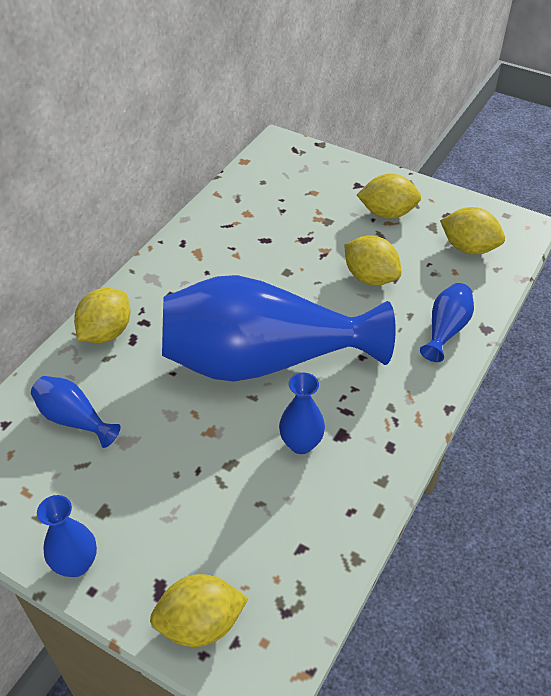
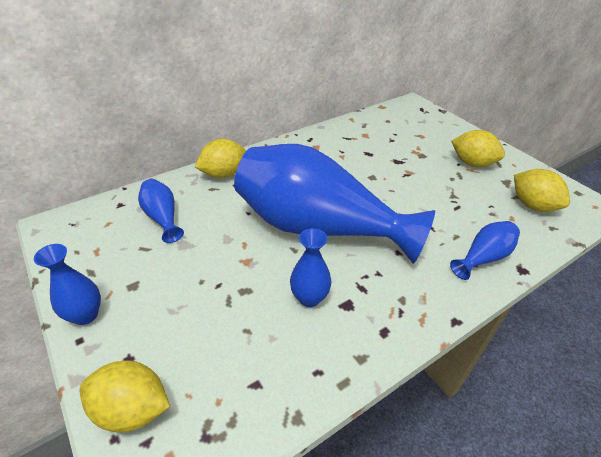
camera: 25 degrees right, 5 degrees down
(370, 277) = (436, 200): yellow lemon -> none

